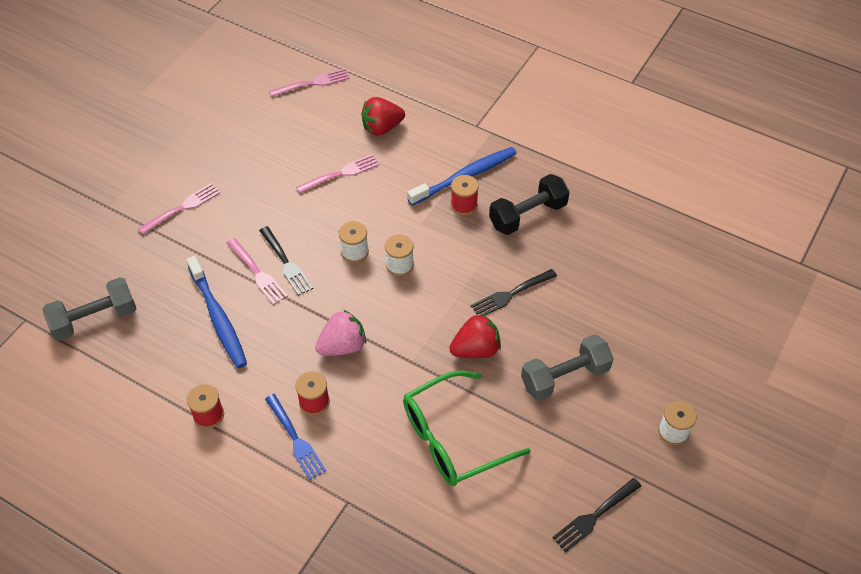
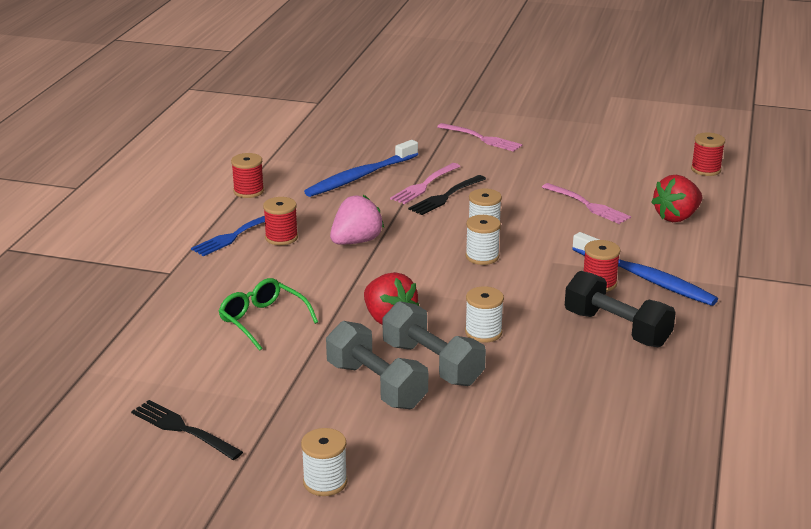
camera: 75 degrees right, 25 degrees down
(95, 319) = (332, 127): grey dumbbell -> grey dumbbell (432, 364)
(312, 83) = (705, 169): pink fork -> red spool
(342, 346) = (356, 241): pink strawberry -> pink strawberry turned 90 degrees counterclockwise
(382, 128) = (676, 217): red strawberry -> red strawberry turned 90 degrees counterclockwise
(452, 438) = (262, 320): green glasses -> green glasses, size x0.62
(511, 294) = (483, 332): black fork -> white spool

